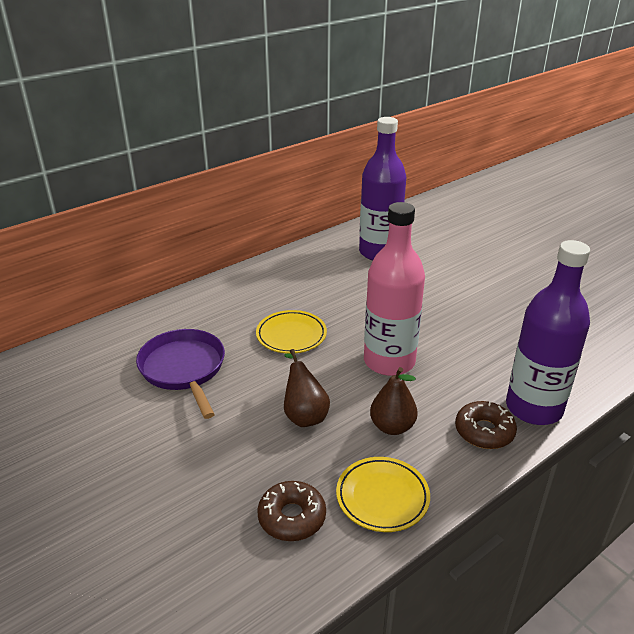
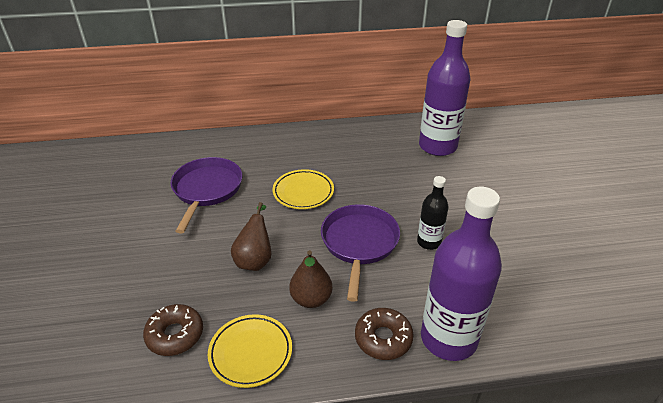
camera: 30 degrees right, 5 degrees up
(389, 361) = (359, 243): pink bottle -> purple pan
(447, 337) = (429, 242): none -> black bottle

